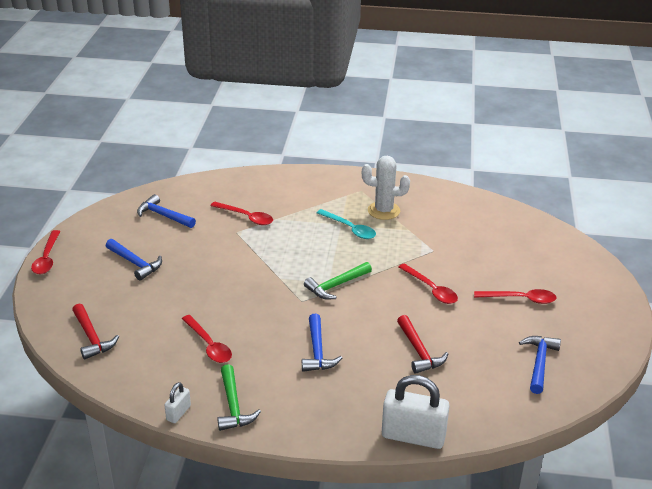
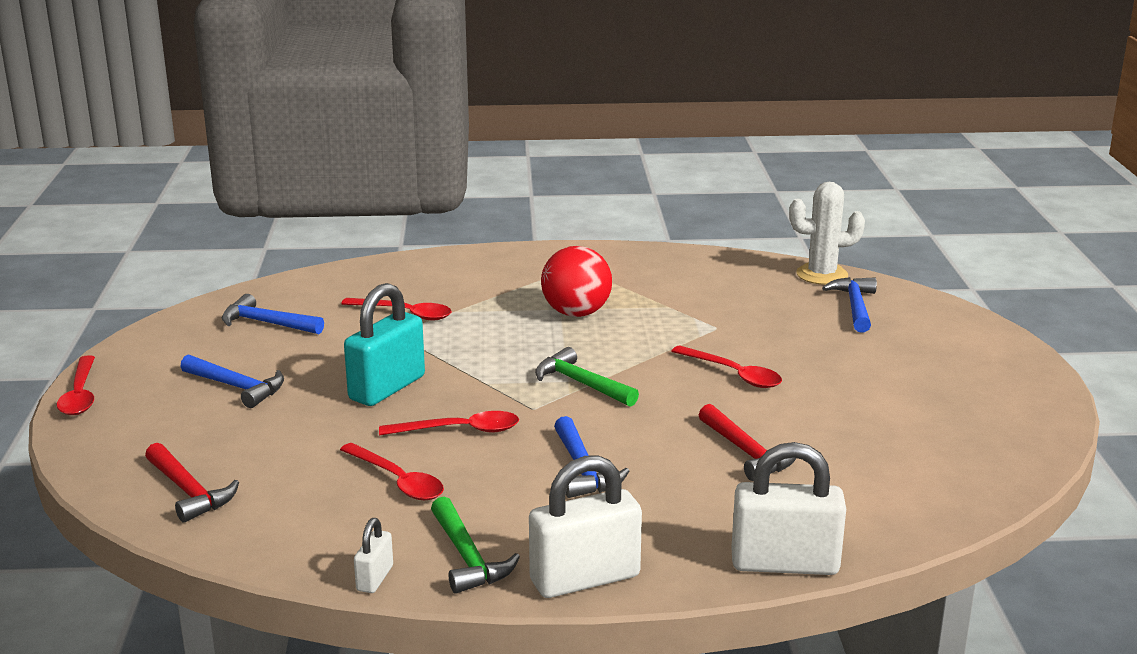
camera: 10 degrees left, 10 degrees down
(221, 275) = (387, 388): none -> turquoise padlock
(295, 430) = (585, 579): none -> white padlock
(336, 285) = (582, 384): green hammer -> green hammer turned 90 degrees clockwise
(350, 229) = (576, 313): turquoise spoon -> red ball
(383, 211) = (621, 287): white cactus -> white cactus (822, 275)
(520, 299) = (875, 373): red spoon -> red spoon (459, 430)
(539, 363) = (940, 447): blue hammer -> blue hammer (855, 306)

